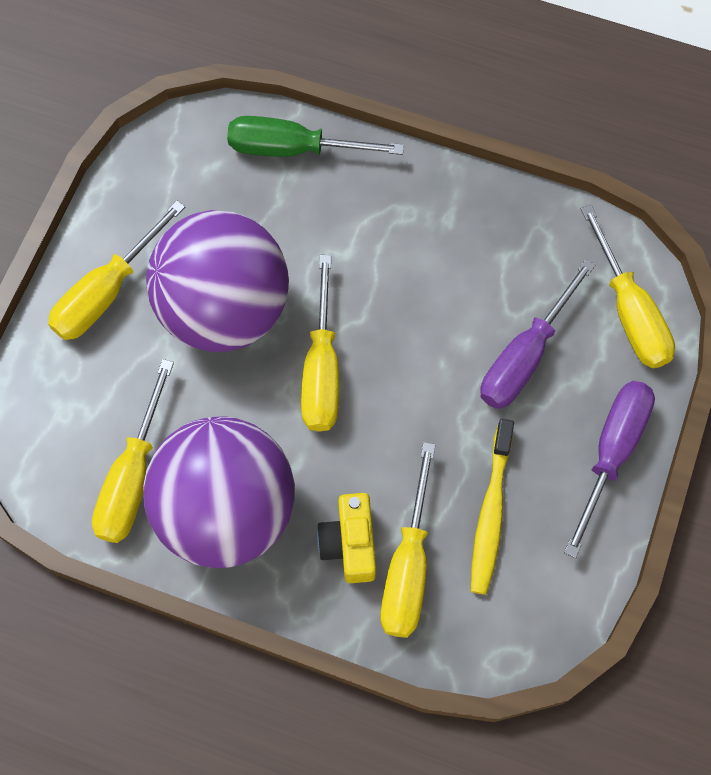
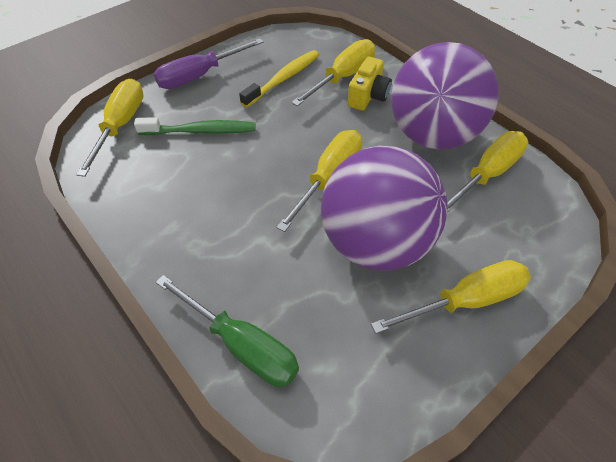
camera: 150 degrees left, 15 degrees down
(525, 356) = (200, 131): purple screwdriver -> green toothbrush

